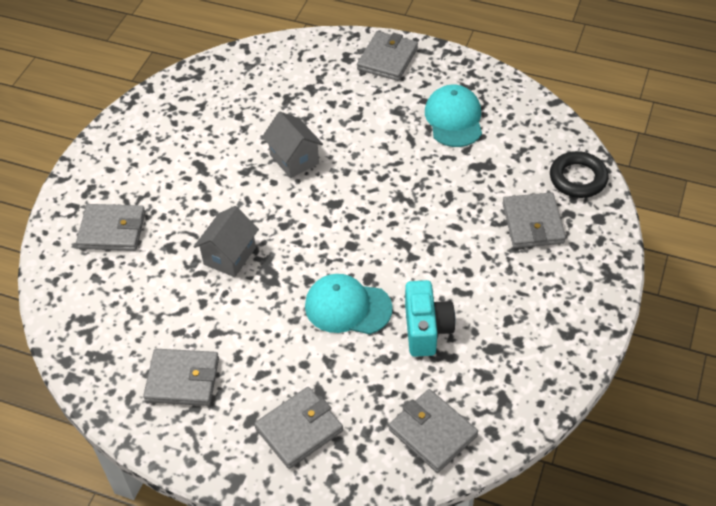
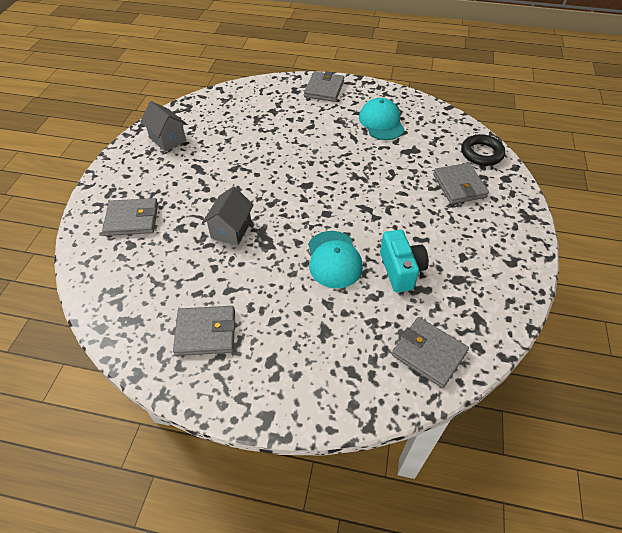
camera: 10 degrees left, 0 degrees up
(294, 159) = (269, 157): grey house -> grey house (168, 139)
(299, 429) = (315, 364): grey wallet -> none
(347, 307) = (334, 259): turquoise cap -> turquoise cap turned 105 degrees counterclockwise

